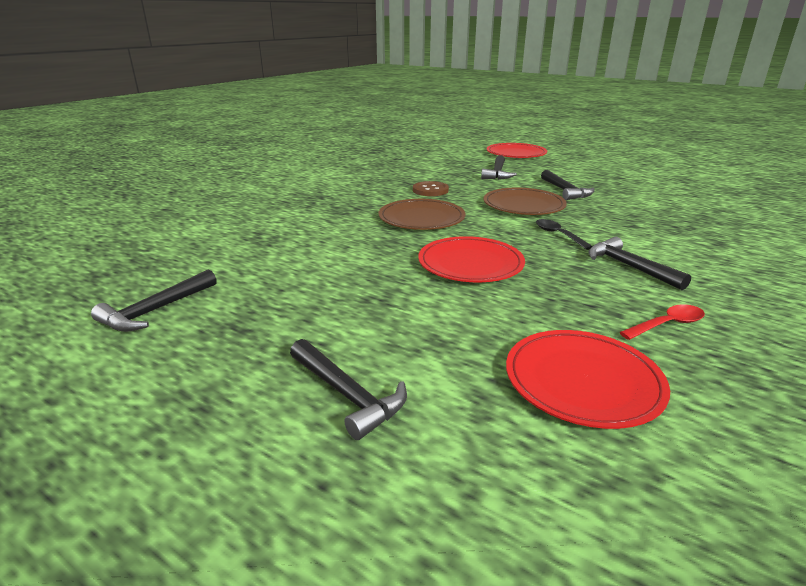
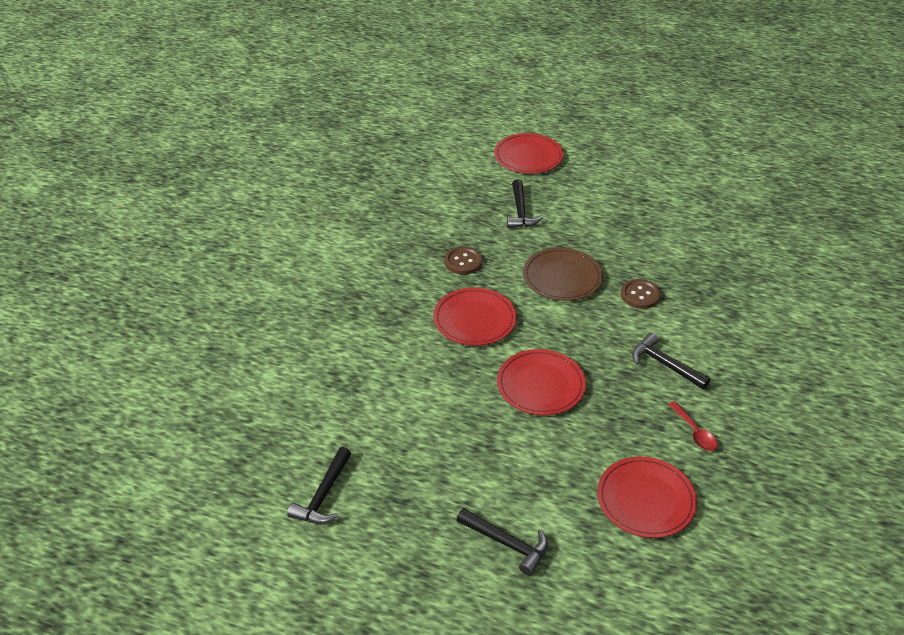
camera: 15 degrees left, 15 degrees up
(421, 218) = (474, 319): brown plate -> red plate
(558, 235) = (602, 326): black spoon -> none
(565, 191) = (596, 240): black hammer -> none
(605, 222) = (640, 295): none -> brown button
(667, 324) = (694, 432): red spoon -> red spoon turned 105 degrees clockwise

